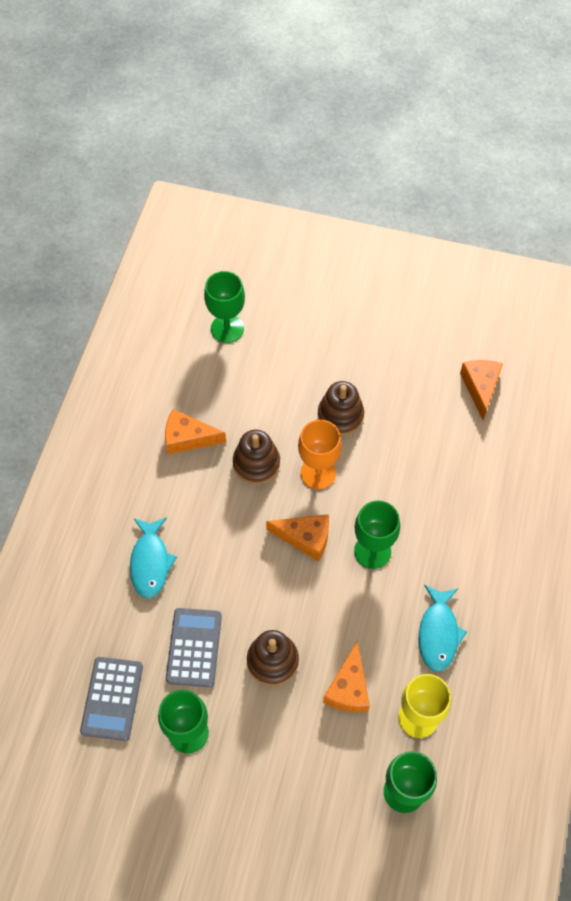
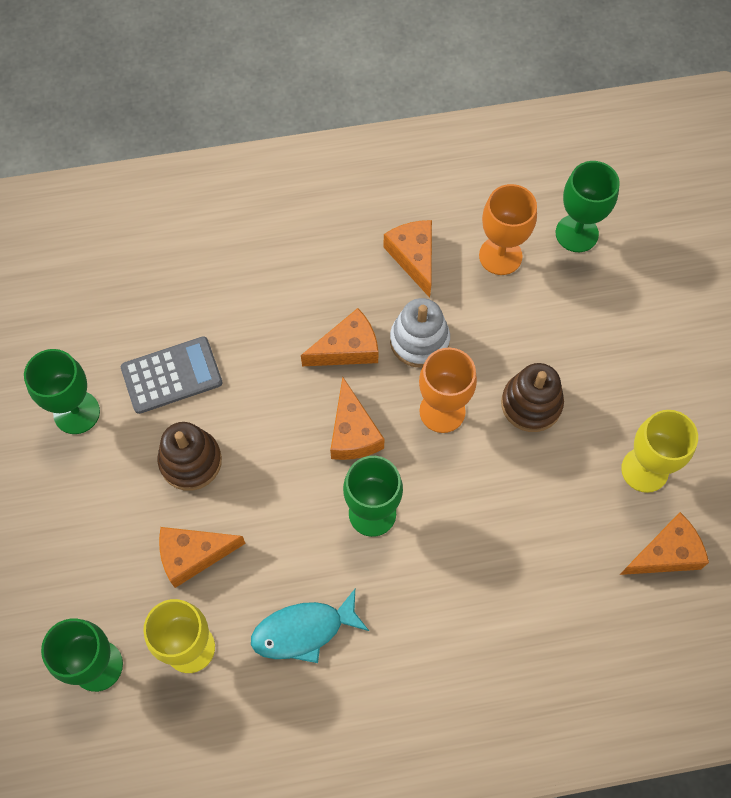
camera: 65 degrees right, 5 degrees up
(112, 698) = (84, 323): grey calculator -> none
(150, 562) = (248, 289): turquoise fish -> none
(218, 382) = (500, 256): none -> orange goblet
(237, 513) = (347, 349): none -> orange cheese
(256, 463) = (419, 341): brown stacking toy -> white stacking toy
(419, 372) = (644, 470): none -> yellow goblet

